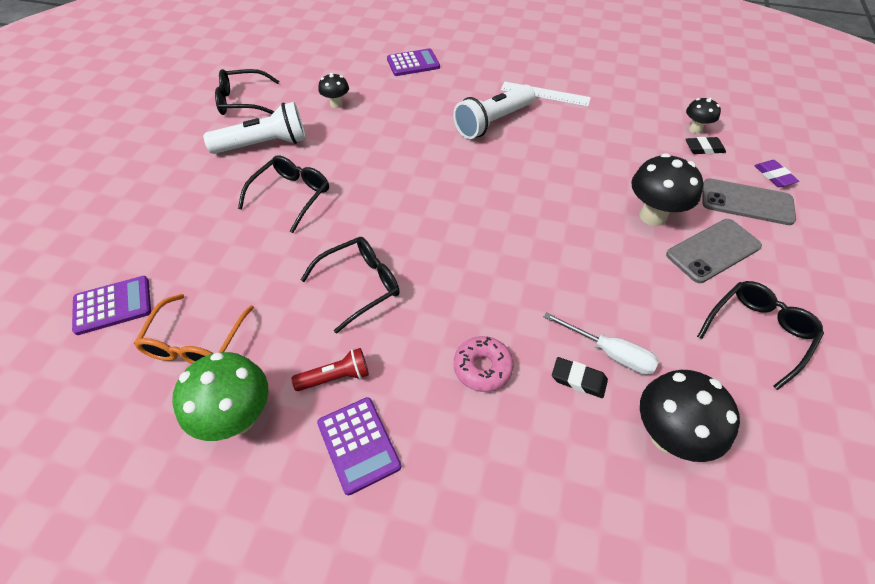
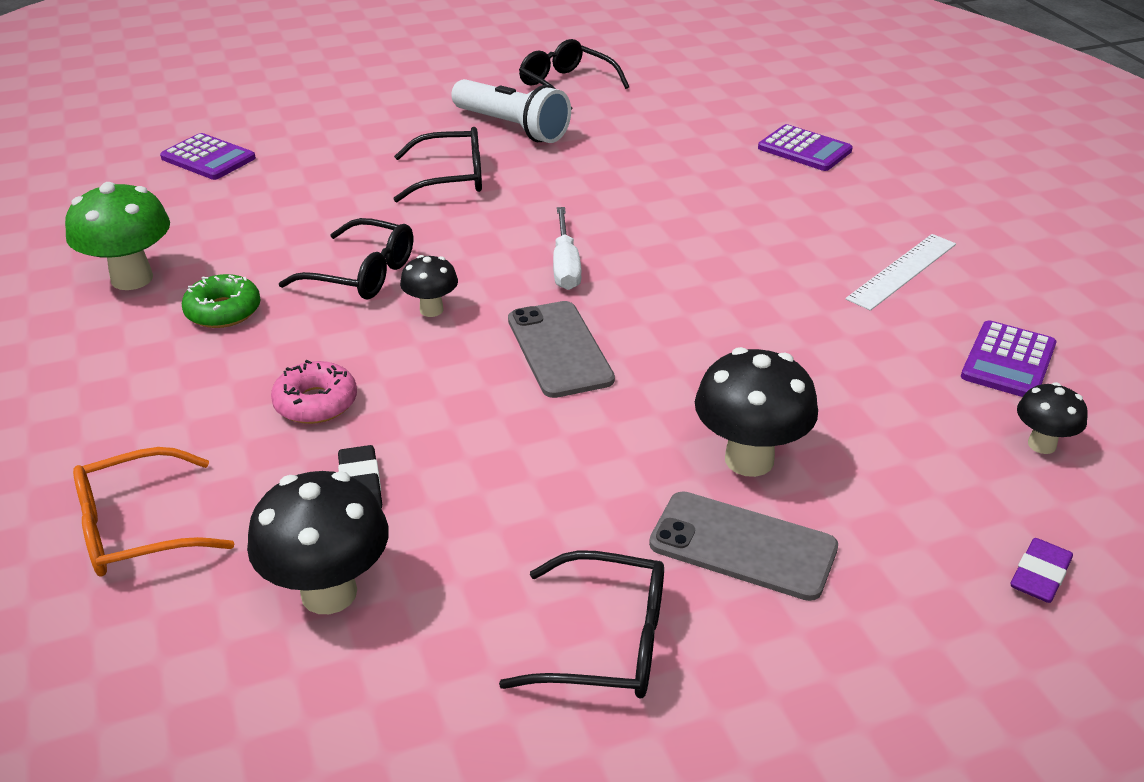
camera: 55 degrees right, 15 degrees down
(196, 342) = (202, 217): orange glasses -> orange glasses (137, 529)
(336, 104) = (642, 136): black mushroom -> black mushroom (431, 310)
(336, 377) = (223, 311): red flashlight -> green donut
(358, 444) = (150, 359): purple calculator -> purple calculator (1008, 361)
(493, 122) = (769, 252): white flashlight -> none
(545, 94) = (902, 271): white ruler -> white ruler turned 60 degrees clockwise
(609, 353) = (428, 498): white screwdriver -> white screwdriver (565, 265)
(704, 148) = (1000, 469): black eraser -> none
(747, 202) = (917, 556): grey phone -> grey phone (559, 349)

